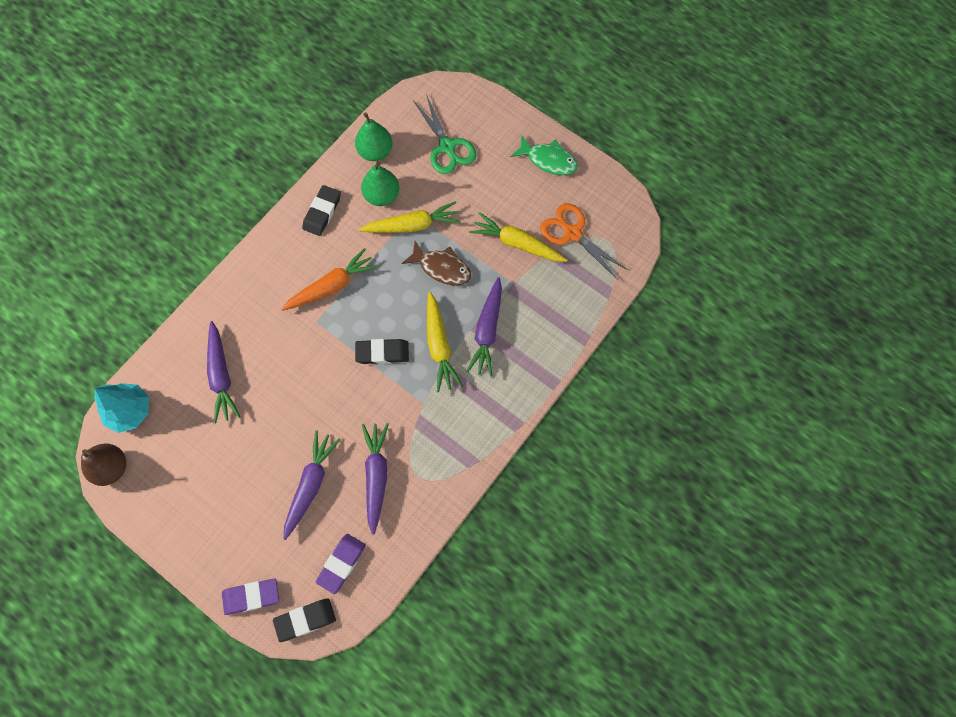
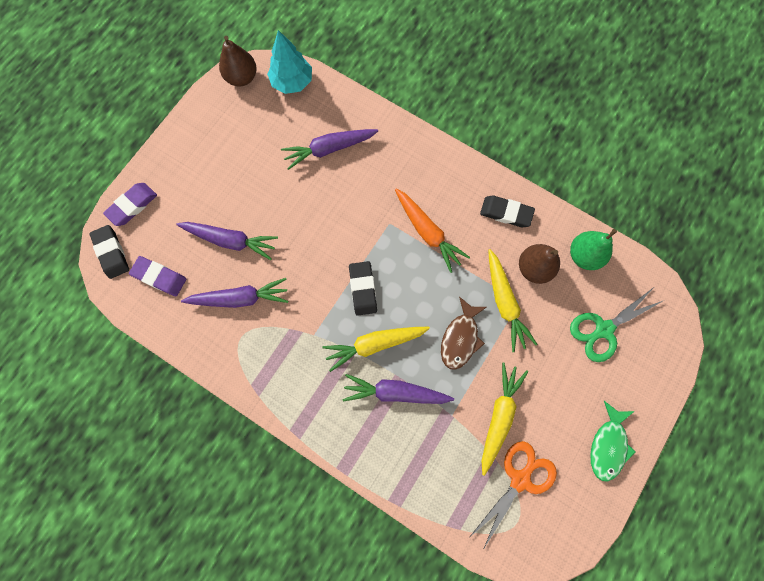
camera: 85 degrees right, 5 degrees up
(251, 596) = (132, 205): purple eraser -> purple eraser turned 60 degrees clockwise
(382, 195) = (534, 268): green pear -> brown pear

